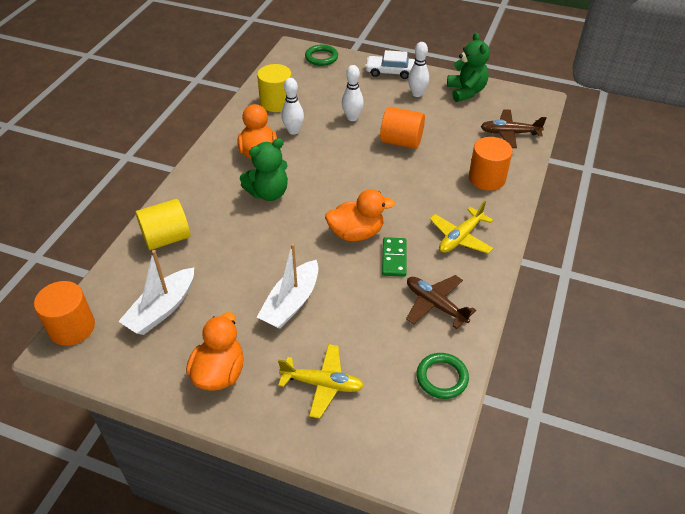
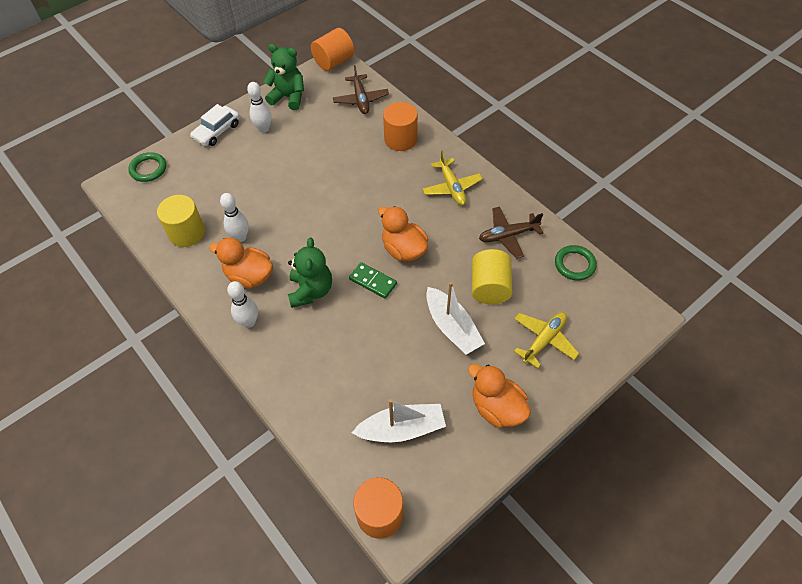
camera: 60 degrees left, 10 degrees up
(162, 309) = (402, 429): white boat -> white boat turned 75 degrees counterclockwise
(166, 238) = (313, 395): yellow cylinder -> yellow cylinder (489, 287)
(352, 118) = (258, 187): white bowling pin -> white bowling pin (249, 322)
(356, 233) = (403, 249): orange duck -> orange duck turned 60 degrees counterclockwise
(394, 258) = (447, 238): green domino -> green domino (373, 281)
(401, 141) = (317, 169): orange cylinder -> orange cylinder (334, 62)
(509, 133) = (361, 99): brown plane -> brown plane turned 45 degrees counterclockwise

